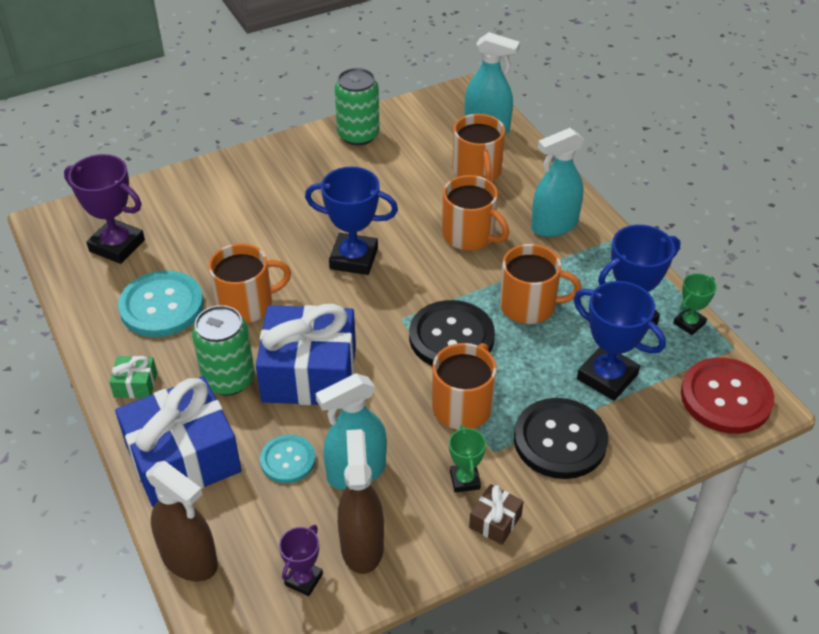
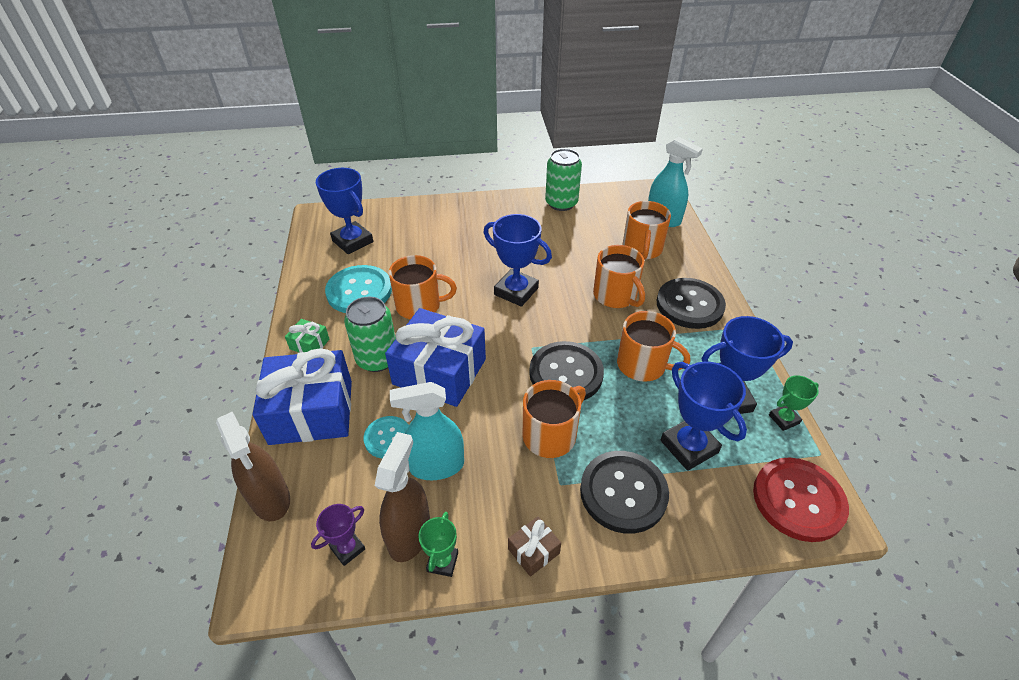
camera: 20 degrees right, 0 degrees up
(117, 246) = (352, 241): purple trophy -> blue trophy
(465, 480) = (523, 503): green trophy -> green trophy (442, 562)
(554, 226) = (689, 305): turquoise spray bottle -> black button

